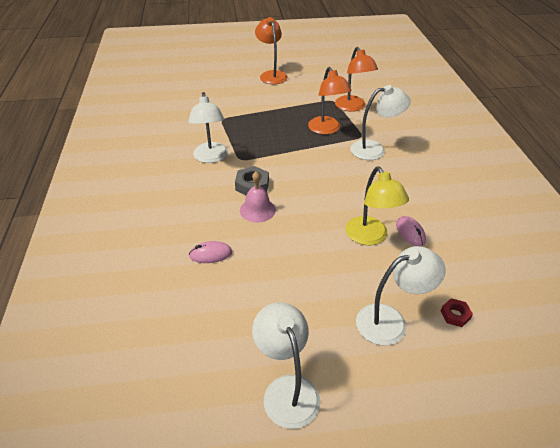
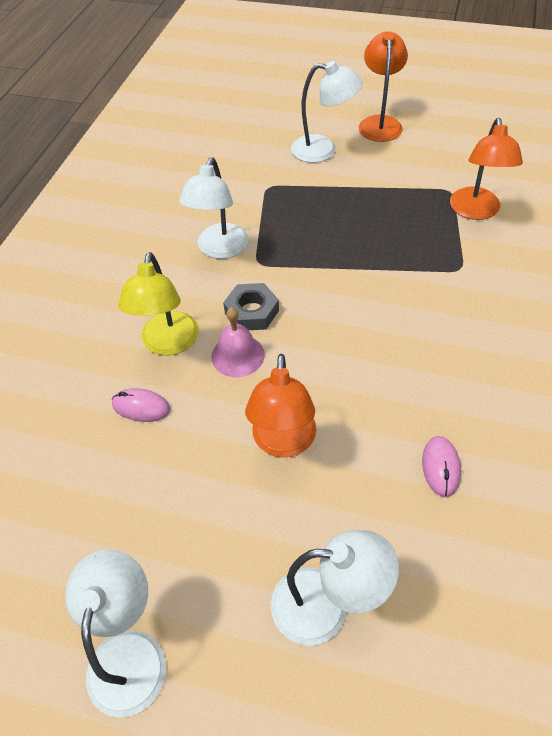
camera: 25 degrees right, 10 degrees up
(327, 129) = (411, 243): orange lamp -> orange lamp (283, 443)
(370, 237) = (374, 454): yellow lamp -> yellow lamp (168, 344)
(375, 149) = (468, 299): white lamp -> white lamp (323, 150)
(455, 315) = (429, 635): red nut -> none

